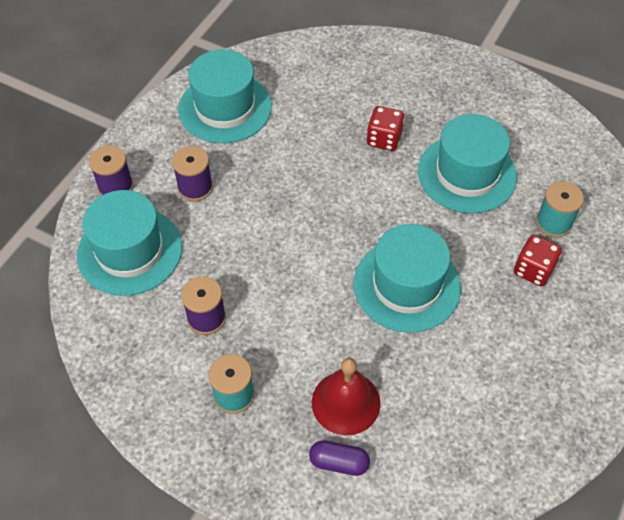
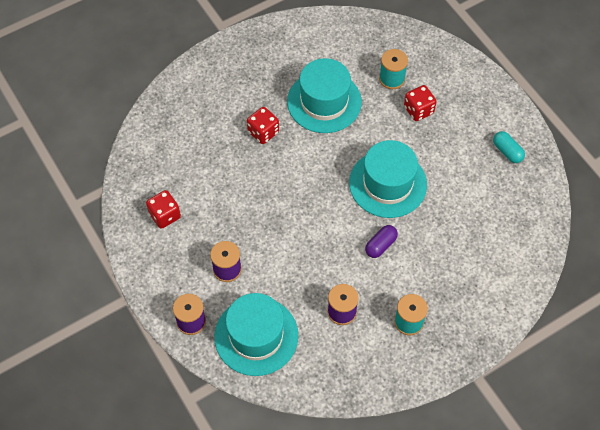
camera: 60 degrees left, 5 degrees up
(225, 108) = (165, 215): turquoise hat -> red dice
(339, 462) = (486, 285): purple capsule -> purple capsule (380, 245)
(346, 402) = (449, 261): red bell -> none
(554, 397) = (507, 151): none -> turquoise capsule

